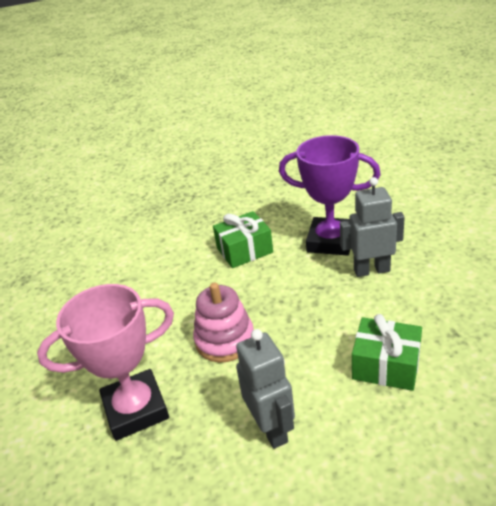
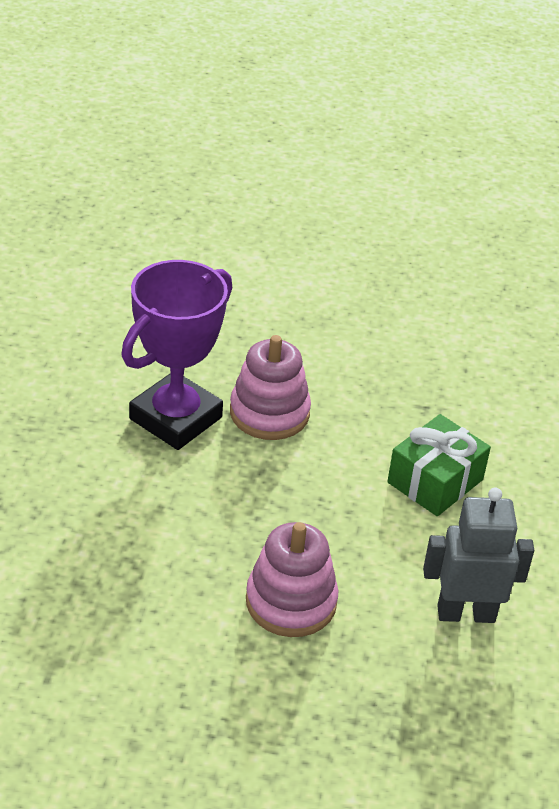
camera: 75 degrees left, 5 degrees up
(136, 409) = (355, 736): pink trophy -> none
(244, 250) = (111, 509): green gift -> none
(371, 270) = (269, 413): grey robot -> pink stacking toy

